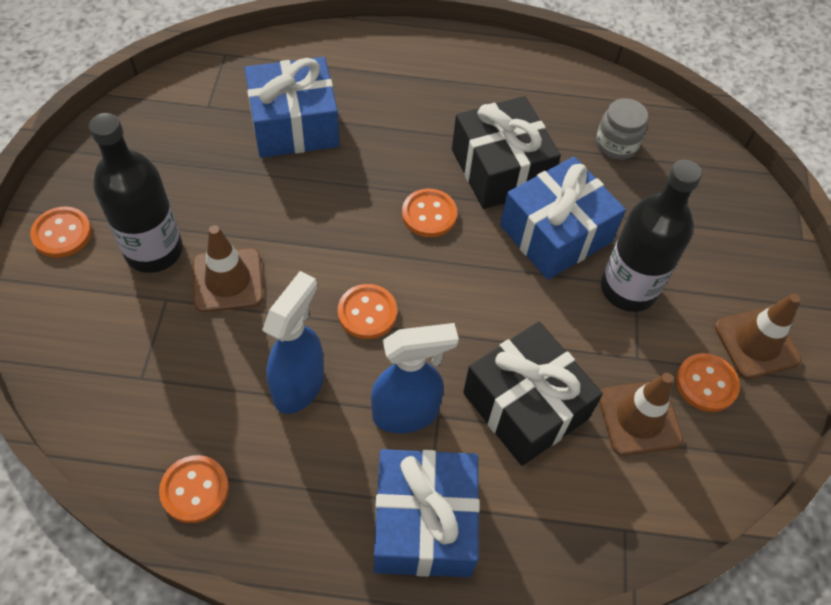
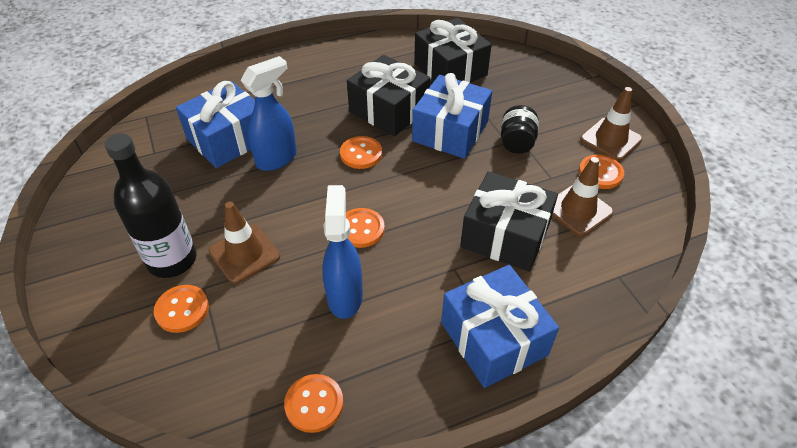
camera: 25 degrees left, 10 degrees down
(62, 233) = (86, 281): orange button -> orange button (182, 310)
(406, 413) = (432, 277): blue spray bottle -> blue spray bottle (277, 159)
(616, 144) = (450, 70): grey jar -> black gift
(628, 289) = (516, 143): black bottle -> black jar

